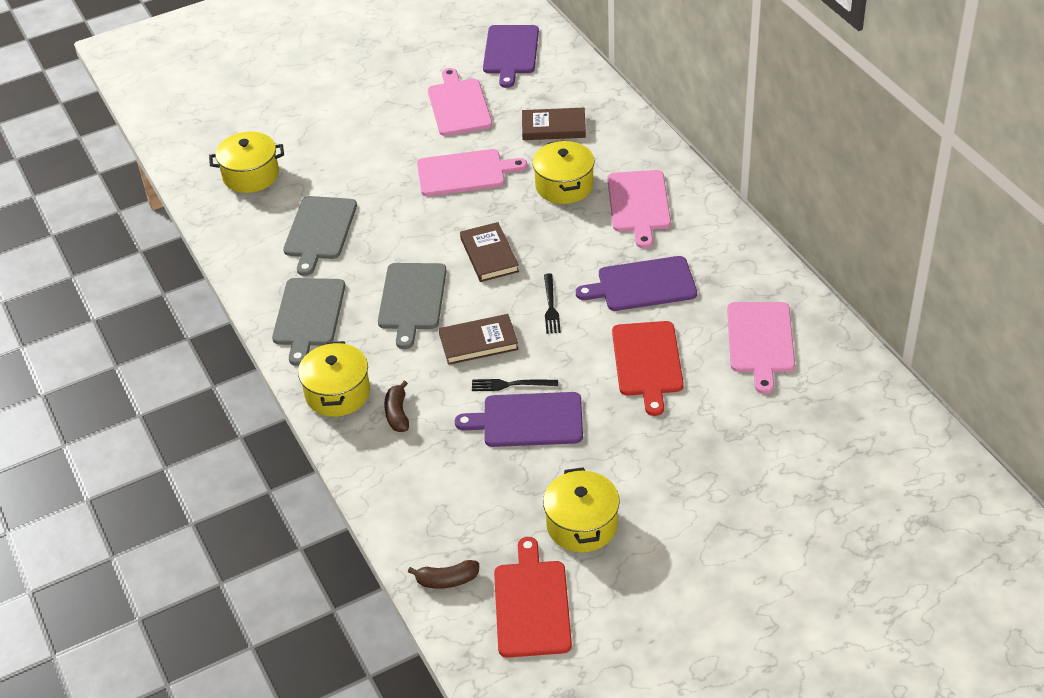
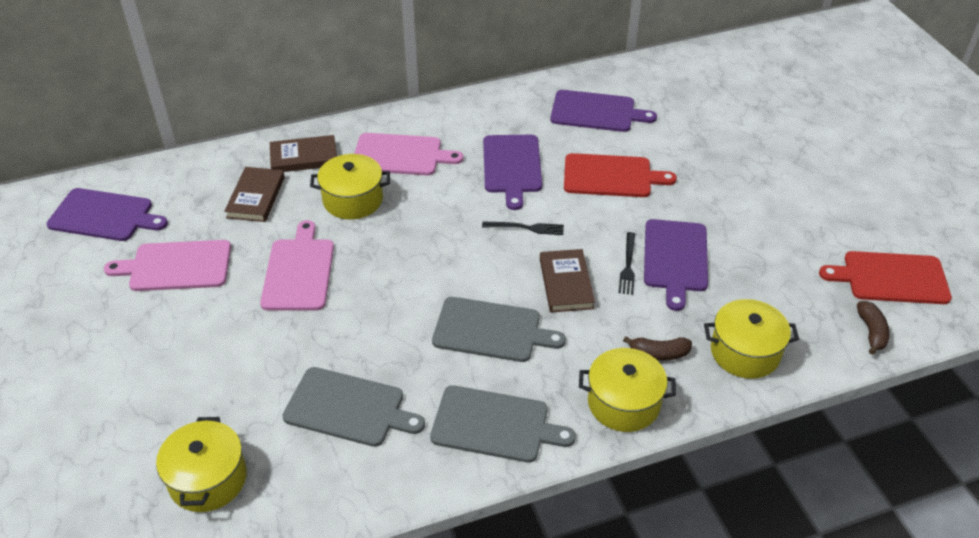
camera: 85 degrees left, 0 degrees up
(489, 255) = (439, 264): brown book -> brown book (304, 157)
(582, 525) = (800, 238): yellow pot -> yellow pot (745, 352)
(760, 341) = (596, 112): pink cutting board -> purple cutting board

